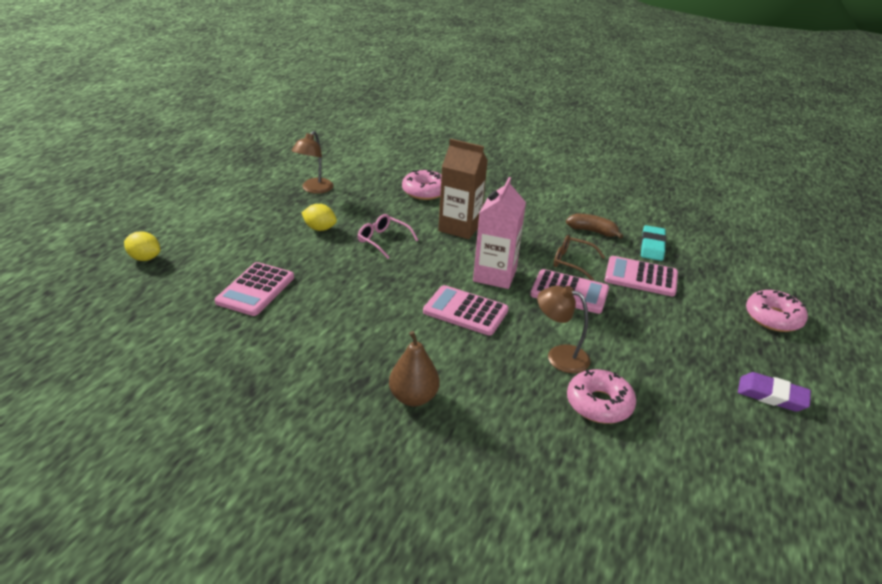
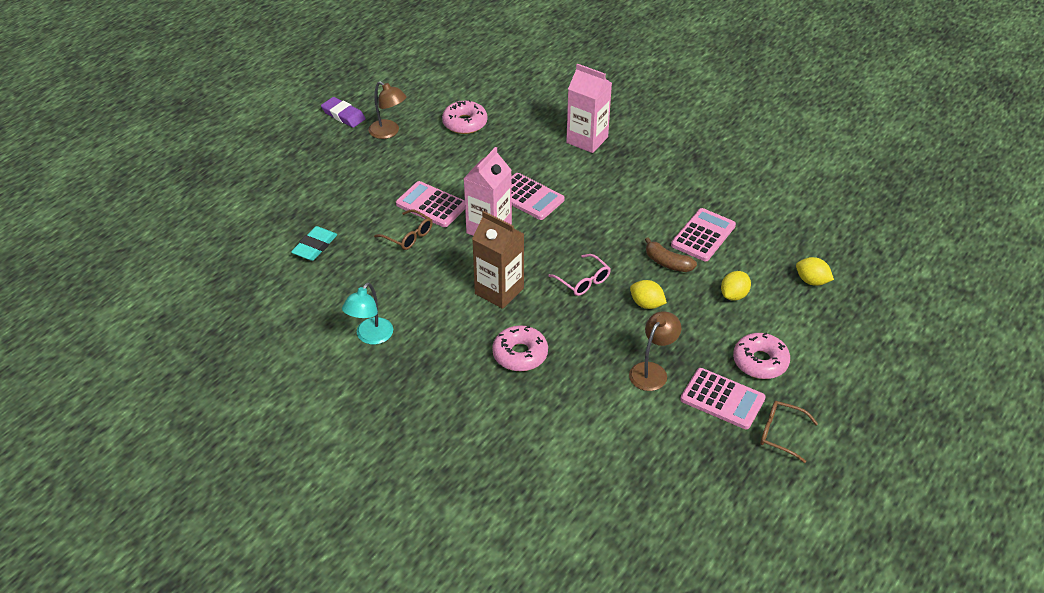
camera: 165 degrees left, 10 degrees up
(216, 165) = (781, 434): none -> brown glasses
(232, 241) = (734, 295): none -> yellow lemon
(413, 397) = (587, 140): brown pear -> pink carton
(549, 193) = (370, 337): none -> turquoise lamp
(559, 356) = (473, 155): brown lamp -> brown lamp (388, 132)
(592, 231) = (361, 272): brown banana -> brown banana (667, 263)
(641, 277) = (356, 213): pink calculator -> pink calculator (722, 399)
(773, 318) = (278, 165): pink donut -> pink donut (760, 362)

